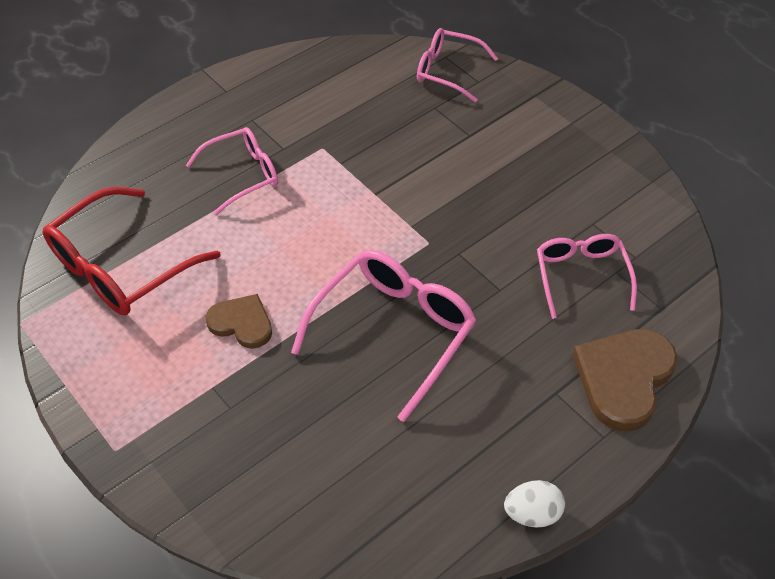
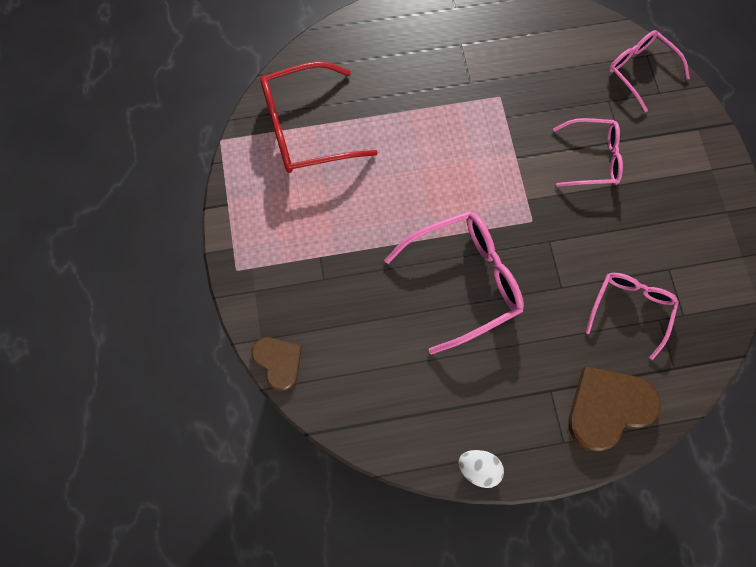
camera: 30 degrees right, 20 degrees up
(242, 175) = (428, 92): pink glasses -> pink glasses (592, 158)
(242, 323) = (364, 217): brown heart -> brown heart (278, 362)

